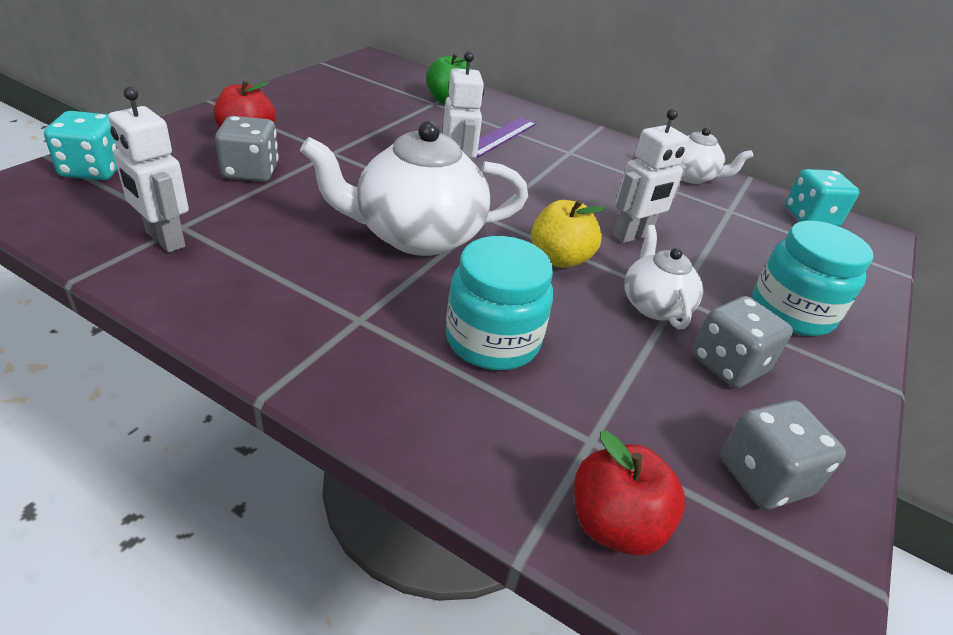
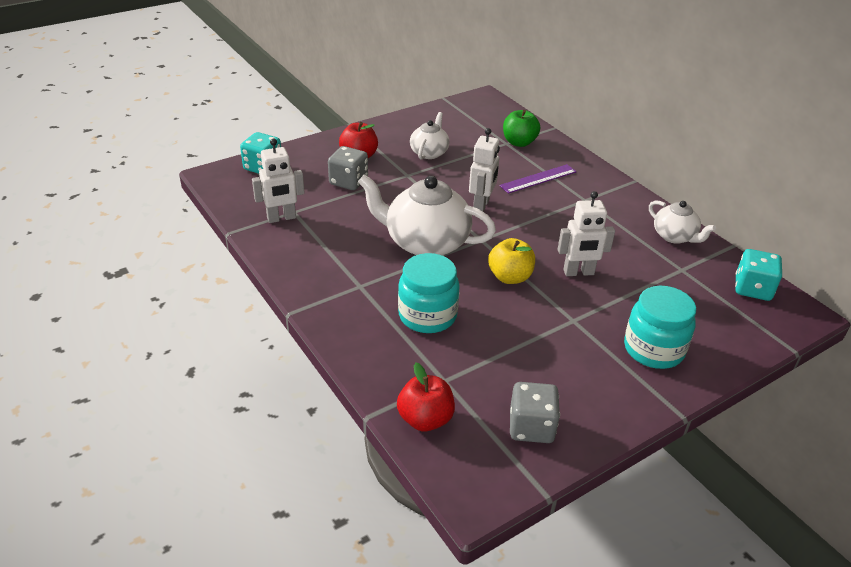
camera: 30 degrees right, 0 degrees up
(164, 239) = (281, 218): white robot -> white robot turned 90 degrees counterclockwise
(654, 305) = (551, 321): white teapot -> white teapot (429, 152)
(728, 364) = (569, 367): grey dice -> none

